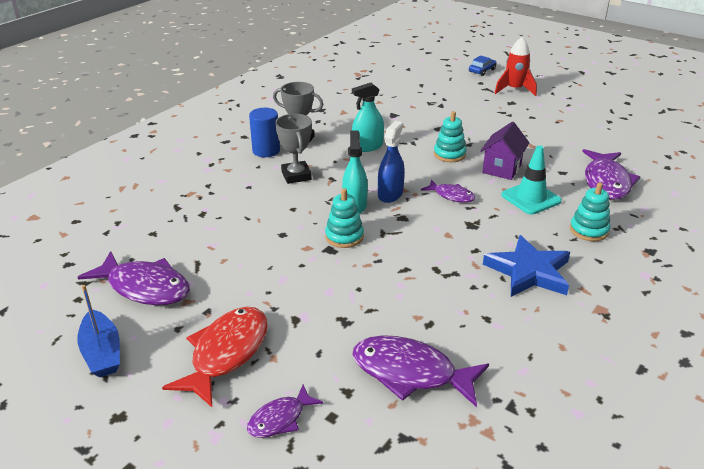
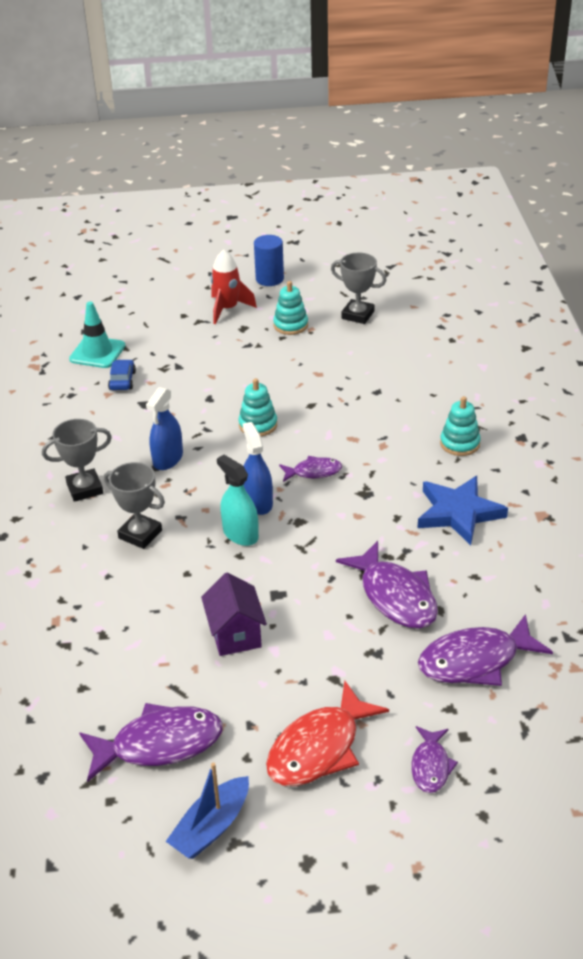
camera: 40 degrees left, 5 degrees up
(102, 352) = (211, 827): blue boat -> blue boat turned 105 degrees clockwise
(226, 353) = (319, 748): red fish -> red fish turned 120 degrees counterclockwise
(266, 151) = (67, 523): blue cylinder -> blue cylinder (269, 279)
(344, 237) = (273, 573): turquoise stacking toy -> turquoise stacking toy (290, 325)
(367, 147) = (168, 459): turquoise spray bottle -> blue spray bottle
(482, 70) = (166, 297): blue car -> blue car (122, 380)
(501, 169) = (322, 416): purple house -> purple house (235, 634)
(531, 198) = (381, 436): turquoise traffic cone -> turquoise traffic cone (97, 352)
(606, 125) = (357, 315): none -> grey trophy
(606, 182) = (422, 383): purple fish -> purple fish (395, 596)

